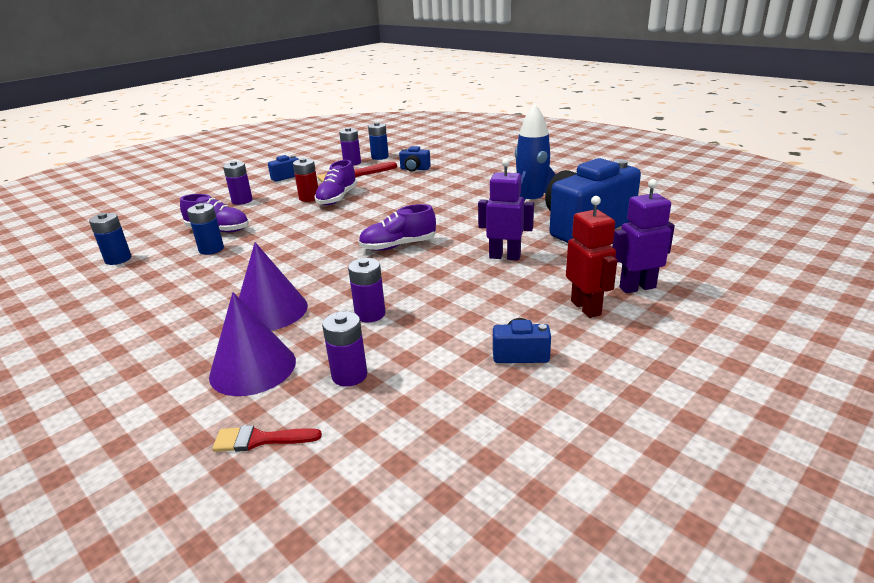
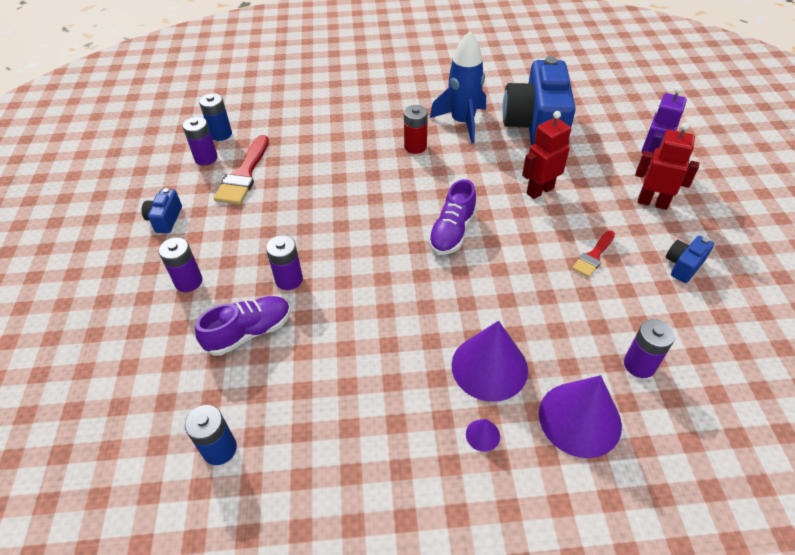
camera: 50 degrees left, 20 degrees up
(198, 333) = (482, 435): none -> purple cone
(211, 249) = (297, 358): blue battery -> none
(260, 439) = (687, 454): red brush -> red brush (593, 256)
(309, 198) = (259, 231): red battery -> red battery (415, 147)
(337, 198) = (290, 214): purple shoe -> none
(370, 314) = (557, 309): purple battery -> purple battery (289, 279)
(414, 169) = (291, 133): blue camera -> none
(505, 256) = (539, 190): purple robot -> red robot

